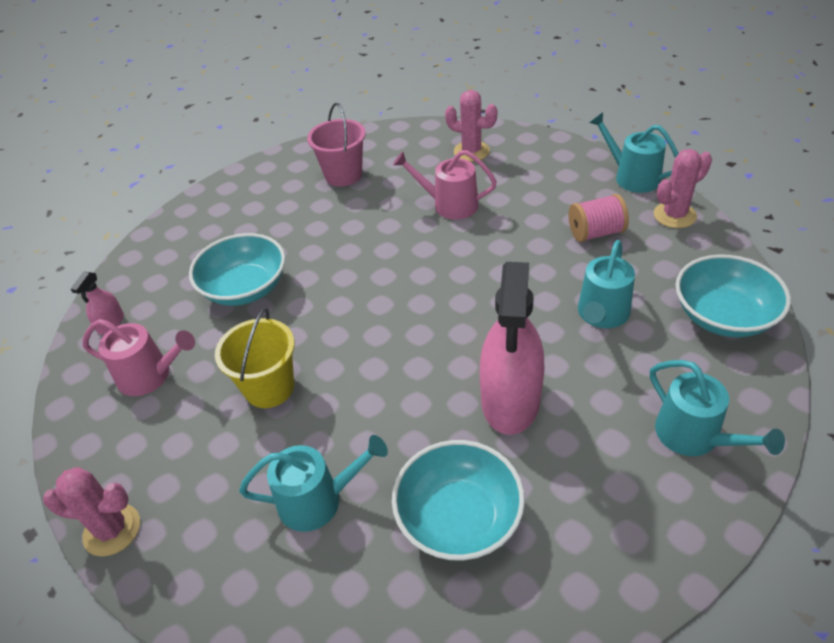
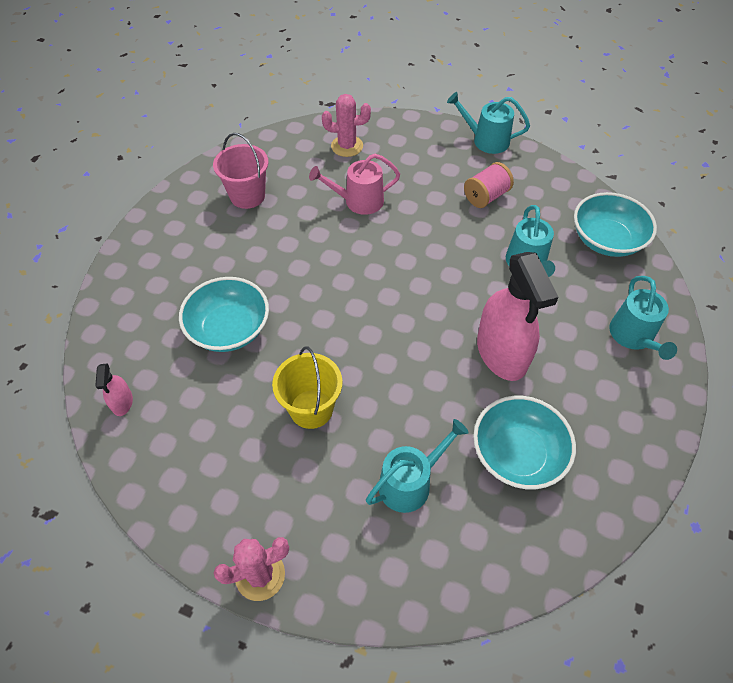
camera: 30 degrees left, 10 degrees up
(150, 376) = (197, 436): pink watering can -> none
(674, 215) = (533, 166): pink cactus -> none
(694, 436) = (633, 336): turquoise watering can -> turquoise watering can turned 60 degrees clockwise

